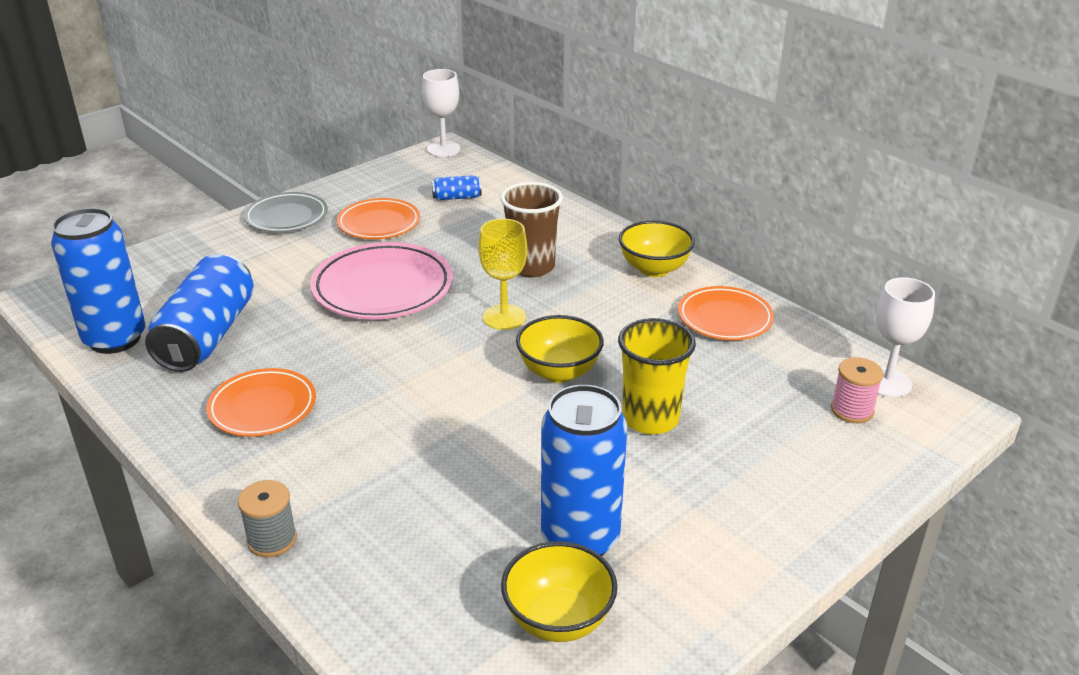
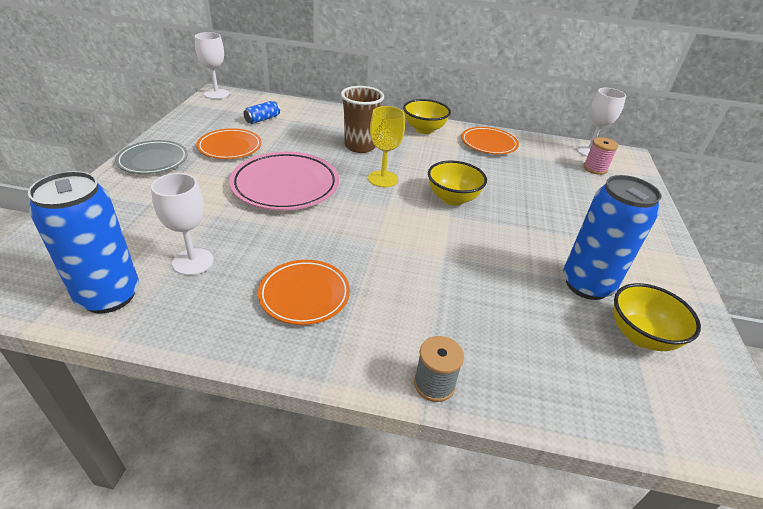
camera: 40 degrees left, 5 degrees up
(207, 335) = (193, 262): blue can -> white goblet
(650, 419) = (527, 206): yellow cup -> none

